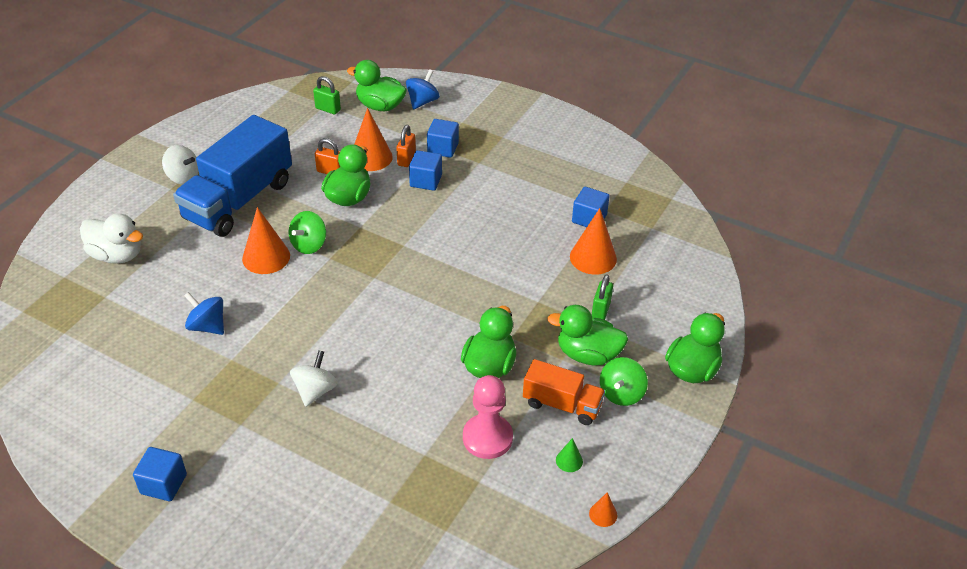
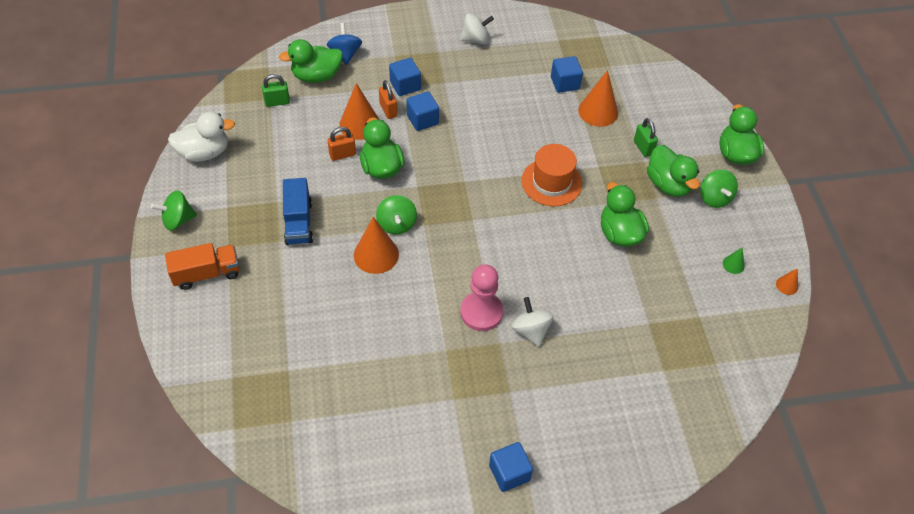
camera: 40 degrees left, 10 degrees up
(117, 255) = (254, 330): white duck -> white duck (204, 152)
(160, 151) = (178, 220): none -> green spinning top
(183, 177) = (227, 231): white spinning top -> white spinning top (475, 39)
(207, 326) = (398, 337): blue spinning top -> none
(239, 200) = (298, 222): blue truck -> blue truck, size x0.53
(478, 289) = (551, 182): none -> orange hat
(487, 438) = (672, 284): pink pawn -> pink pawn (481, 312)
(562, 404) = (690, 229): orange truck -> orange truck (206, 273)
(587, 354) = (668, 184): green duck -> green duck turned 90 degrees counterclockwise

